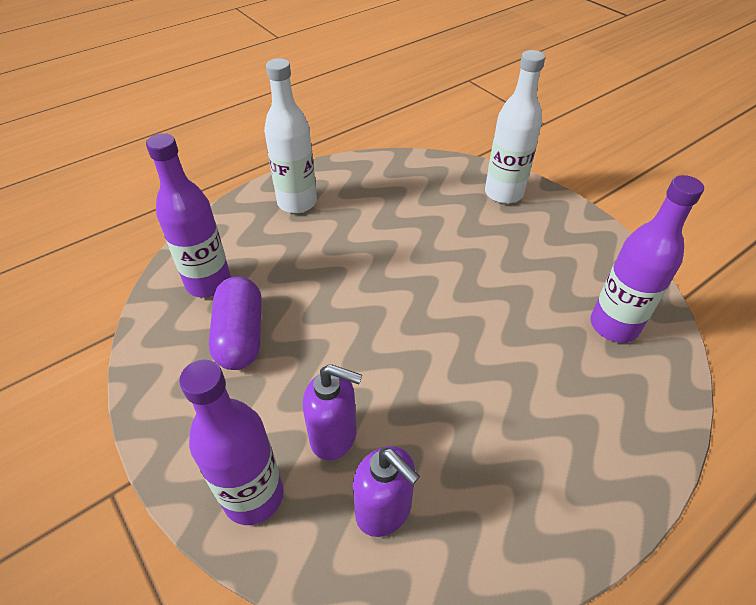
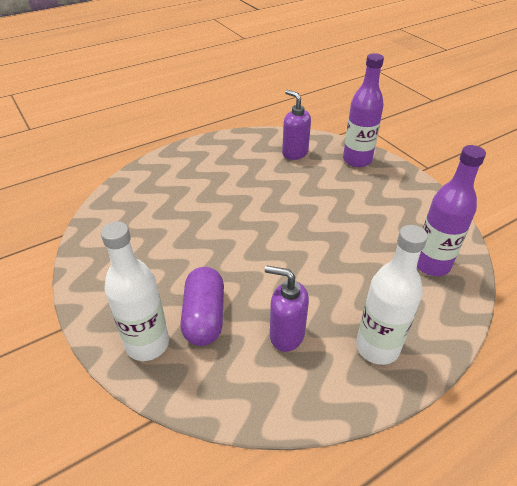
camera: 175 degrees left, 5 degrees down
(241, 336) = (389, 226): purple capsule -> purple capsule (204, 316)
(334, 436) = (320, 177): purple soap dispenser -> purple soap dispenser (286, 335)
(614, 325) = (131, 217): purple bottle -> none

